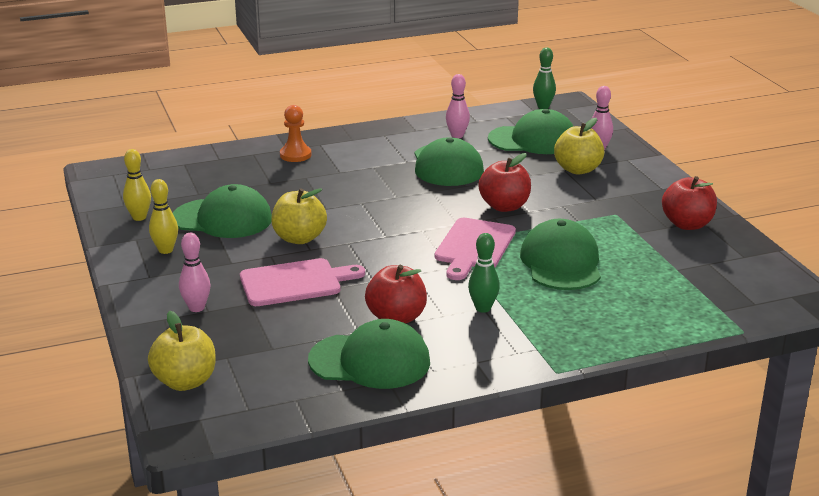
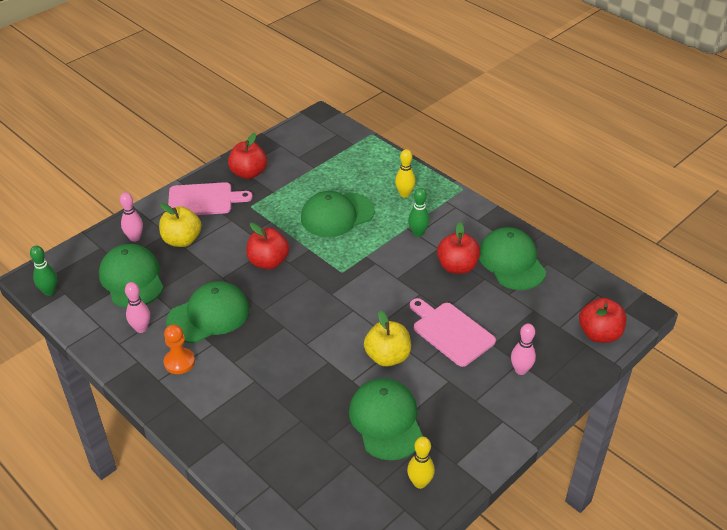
camera: 115 degrees left, 15 degrees up
(165, 250) = (459, 432): yellow bowling pin -> yellow bowling pin (404, 194)
(185, 382) = (599, 334): yellow apple -> red apple
(295, 155) = (234, 427): orange pawn -> orange pawn (179, 362)
(474, 246) = (340, 260): pink cutting board -> pink cutting board (203, 200)

